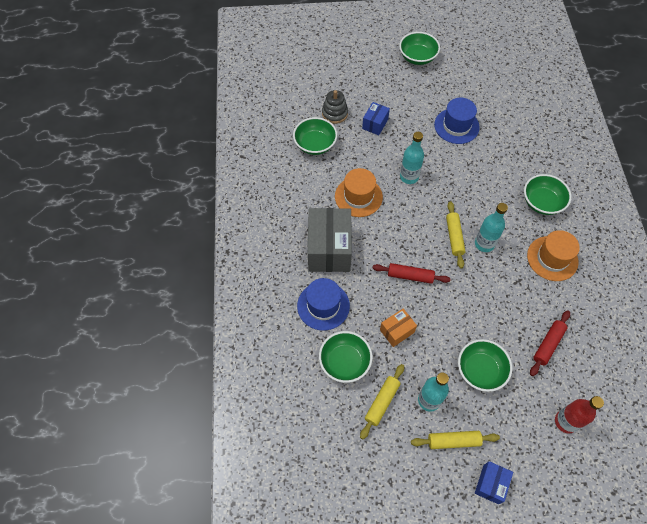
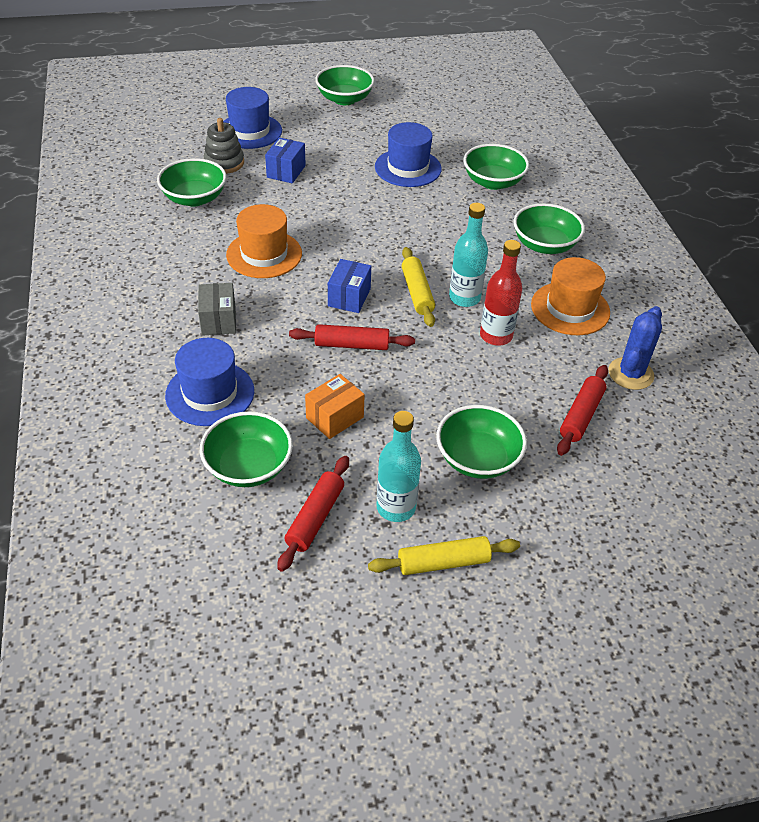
camera: 10 degrees left, 15 degrees down
(329, 249) = (218, 320): grey box -> grey box, size x0.51
(352, 85) = (249, 131): none -> blue hat
(382, 402) = (315, 518): yellow rolling pin -> red rolling pin
(409, 177) = (341, 227): turquoise bottle -> none
(490, 484) = (514, 620): blue box -> blue box (349, 297)
(513, 143) = (493, 182): none -> green bowl
(565, 422) = (626, 516): red bottle -> red bottle (496, 336)
(584, 315) = (630, 374): none -> blue cactus

